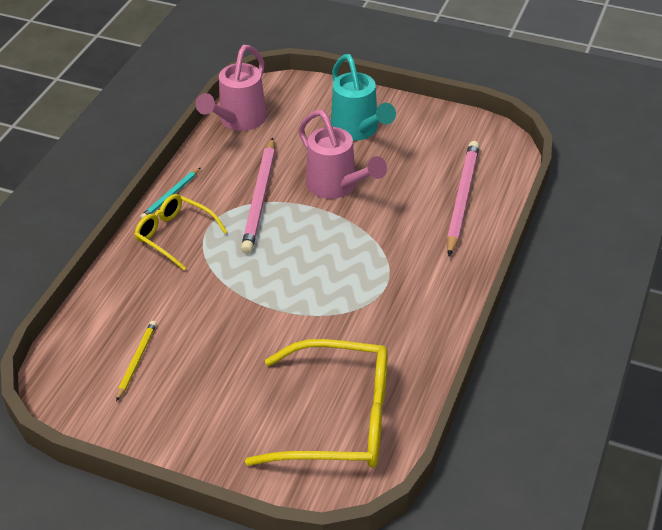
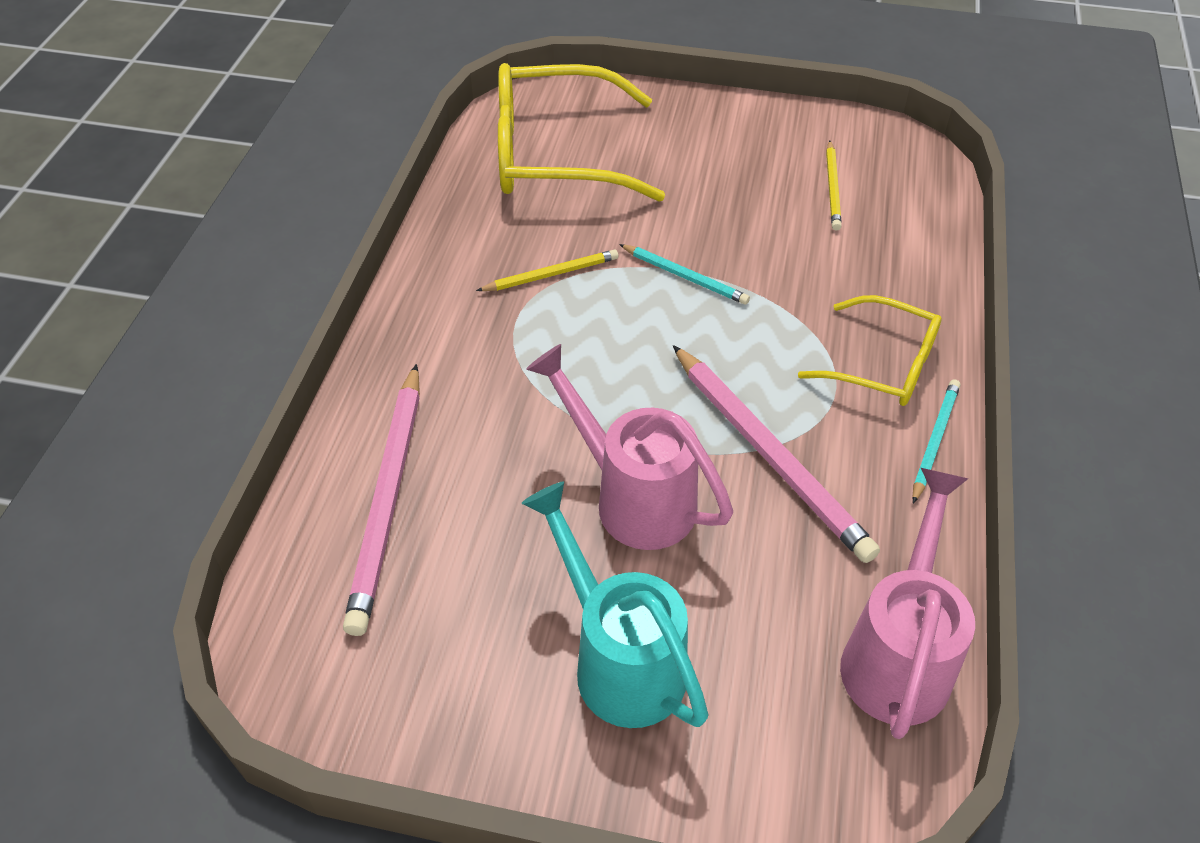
camera: 170 degrees right, 5 degrees up
(260, 198) = (769, 454): pink pencil -> pink pencil turned 150 degrees clockwise
(270, 302) = (685, 276): none -> turquoise pencil
(359, 314) = (551, 274): none -> yellow pencil

